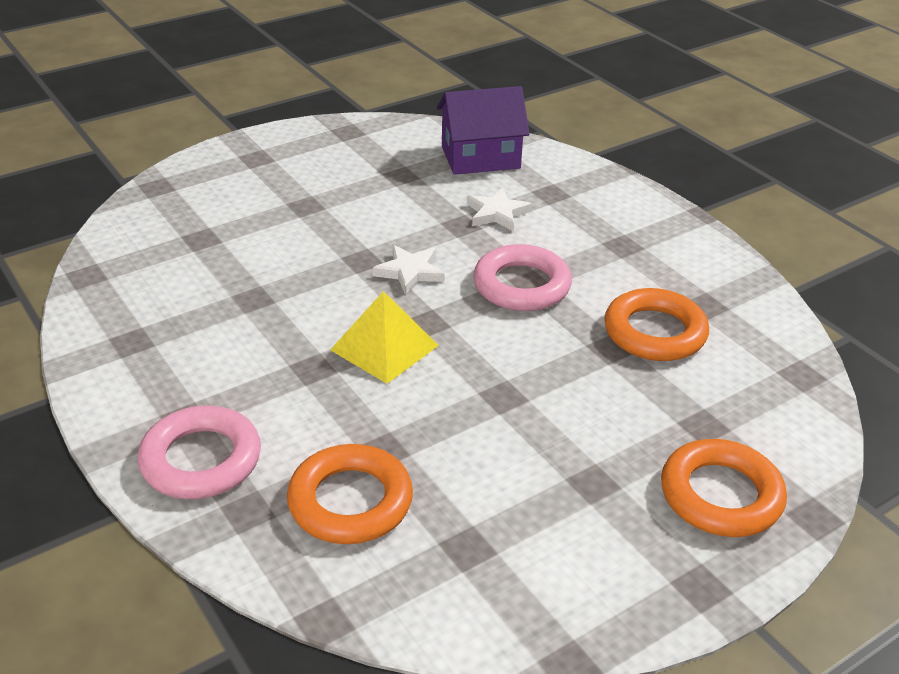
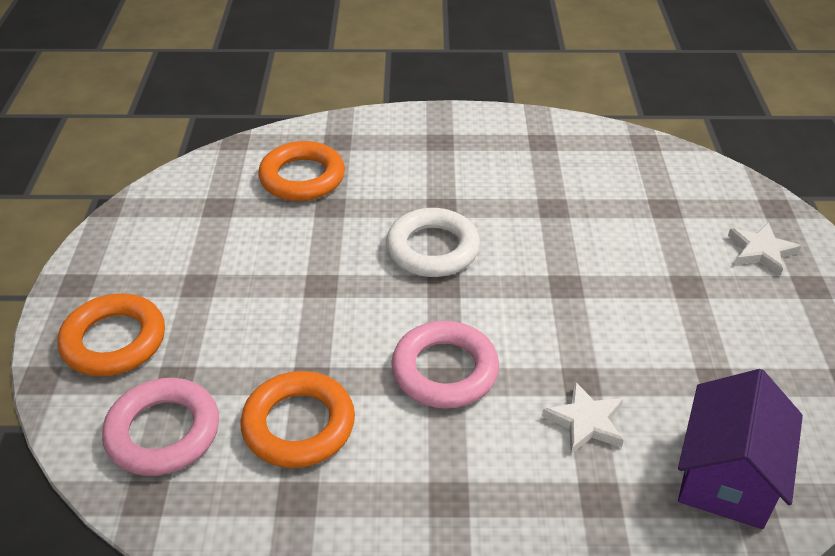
camera: 125 degrees right, 5 degrees up
(201, 460) = (395, 137): pink ring -> pink ring (163, 432)
(384, 347) = (432, 249): yellow pyramid -> white ring
(410, 272) = (524, 306): white star -> white star (761, 251)

